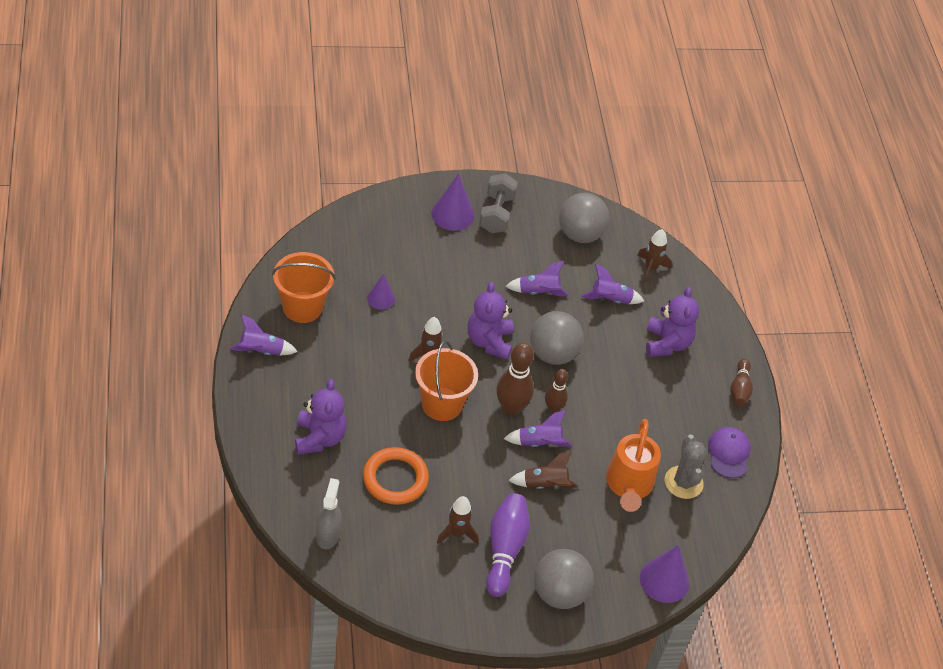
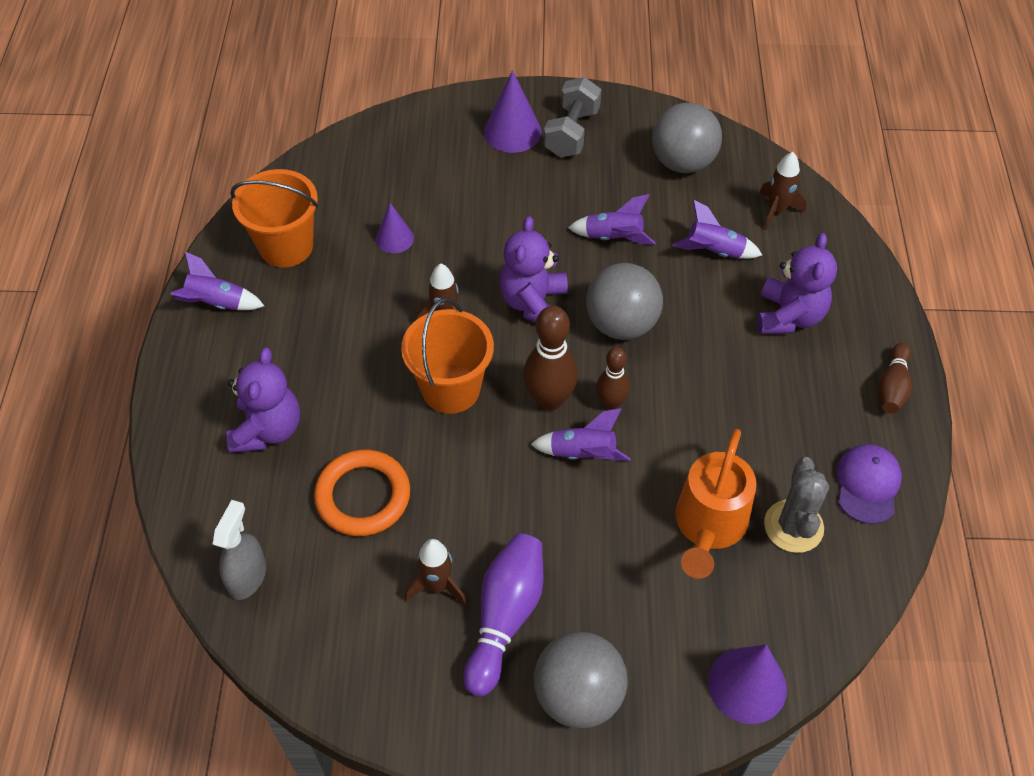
camera: 15 degrees right, 5 degrees up
(544, 485) = (581, 518): brown rocket -> none

